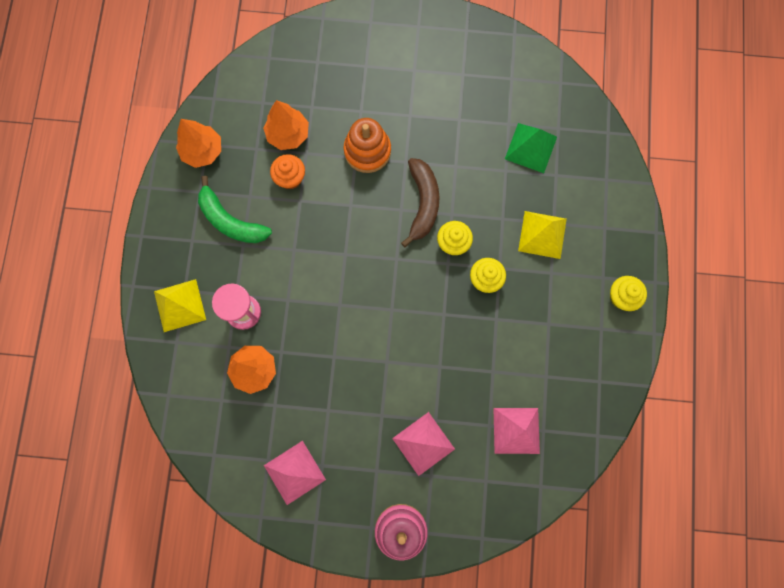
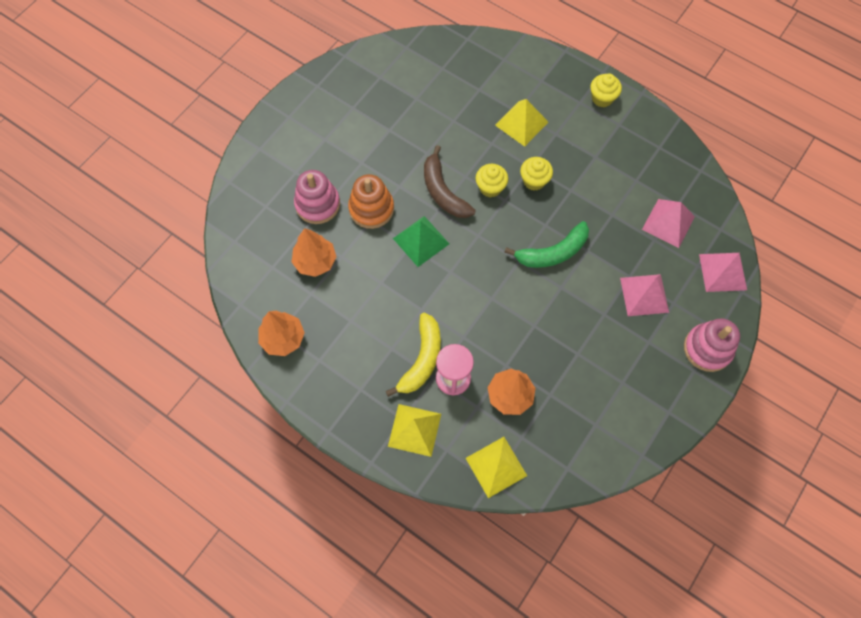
camera: 60 degrees left, 10 degrees down
(183, 392) = (496, 466): none -> yellow pyramid
(231, 221) = (363, 347): green banana -> green banana (552, 252)
(247, 276) = (422, 359): none -> yellow banana
(290, 178) = (356, 280): orange cupcake -> none
(294, 472) = (617, 407): pink pyramid -> pink pyramid (722, 272)
(344, 103) = (317, 204): none -> pink stacking toy
(423, 203) = (443, 191): brown banana -> brown banana turned 150 degrees counterclockwise
(530, 148) = (446, 94): green pyramid -> green pyramid (421, 241)

